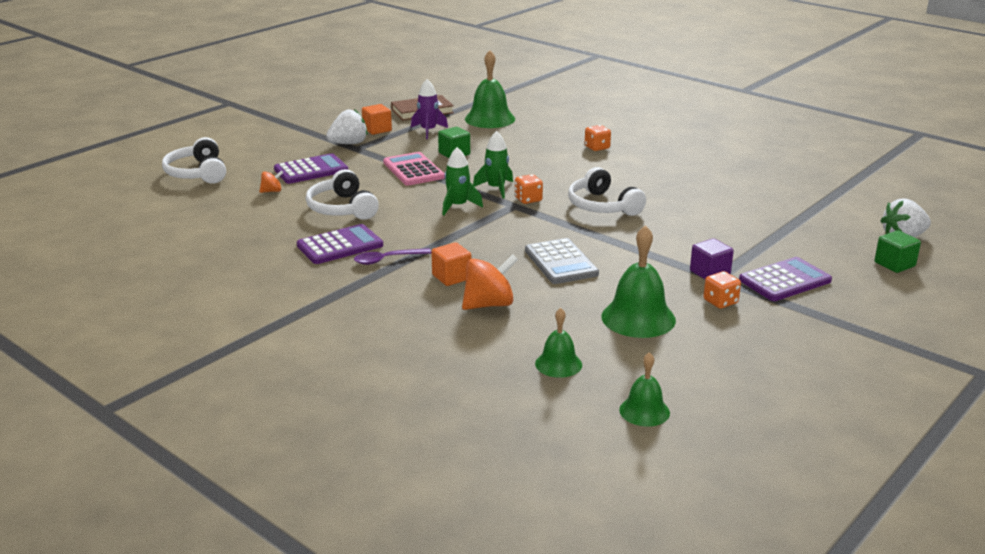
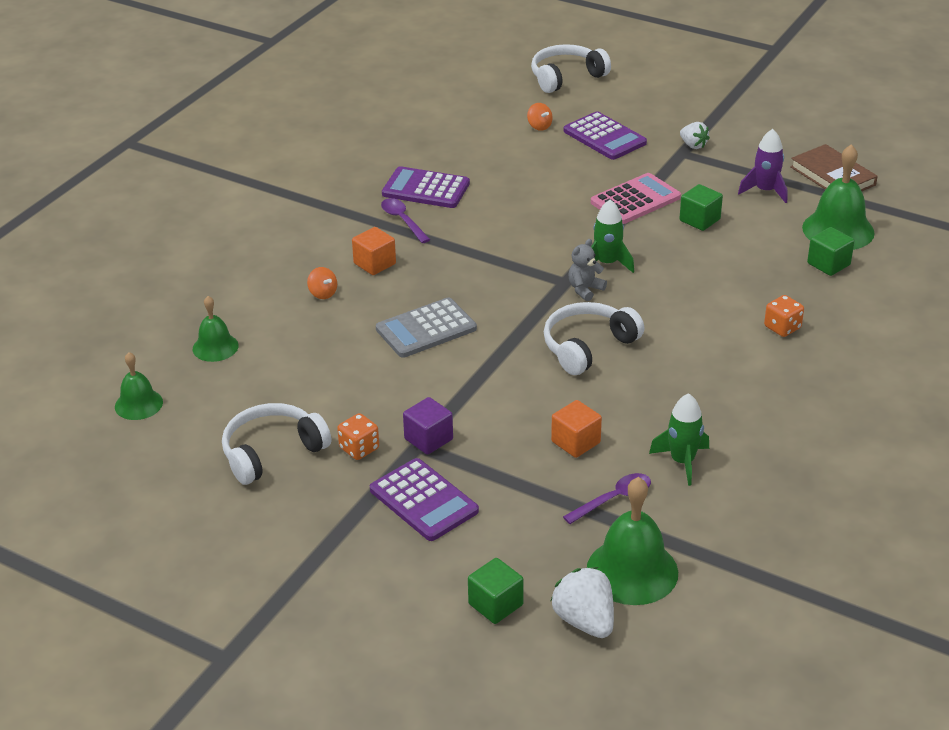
camera: 80 degrees right, 10 degrees up
(340, 245) = (426, 189): purple calculator -> purple calculator turned 150 degrees clockwise
(342, 208) = (512, 174): white headphones -> white headphones (272, 452)
(349, 143) = (693, 145): white strawberry -> white strawberry, size x0.63
(377, 130) = (748, 155): orange cube -> orange cube (575, 442)
(458, 206) = (546, 244): green rocket -> green rocket (682, 461)
(489, 304) = (323, 293): orange spinning top -> orange spinning top, size x0.52
(528, 199) = (585, 289): orange dice -> grey teddy bear
(529, 126) = (828, 264): none -> green cube
(638, 318) = (312, 391): green bell -> green bell (632, 571)
(779, 216) = (613, 499): none -> purple spoon

